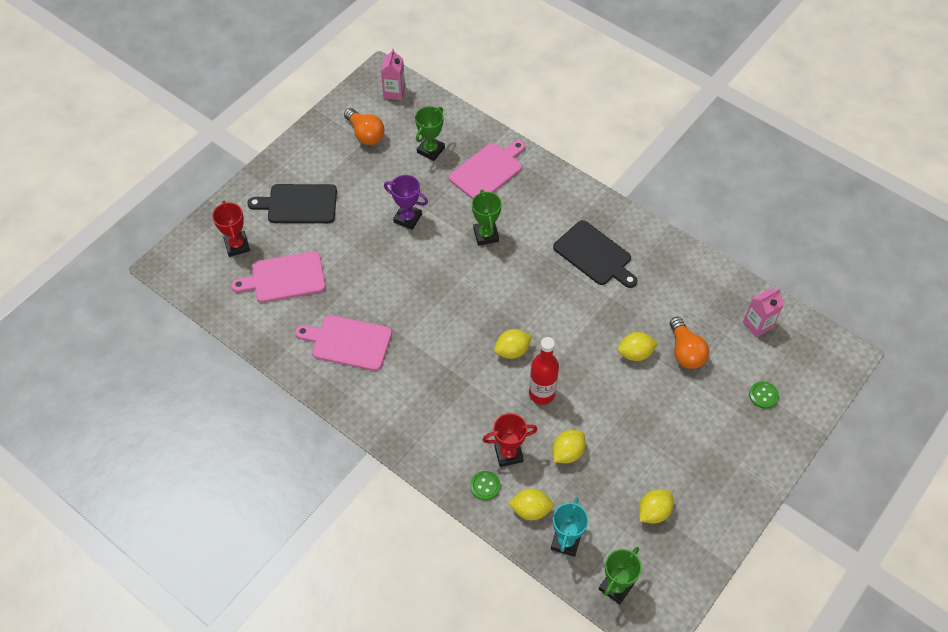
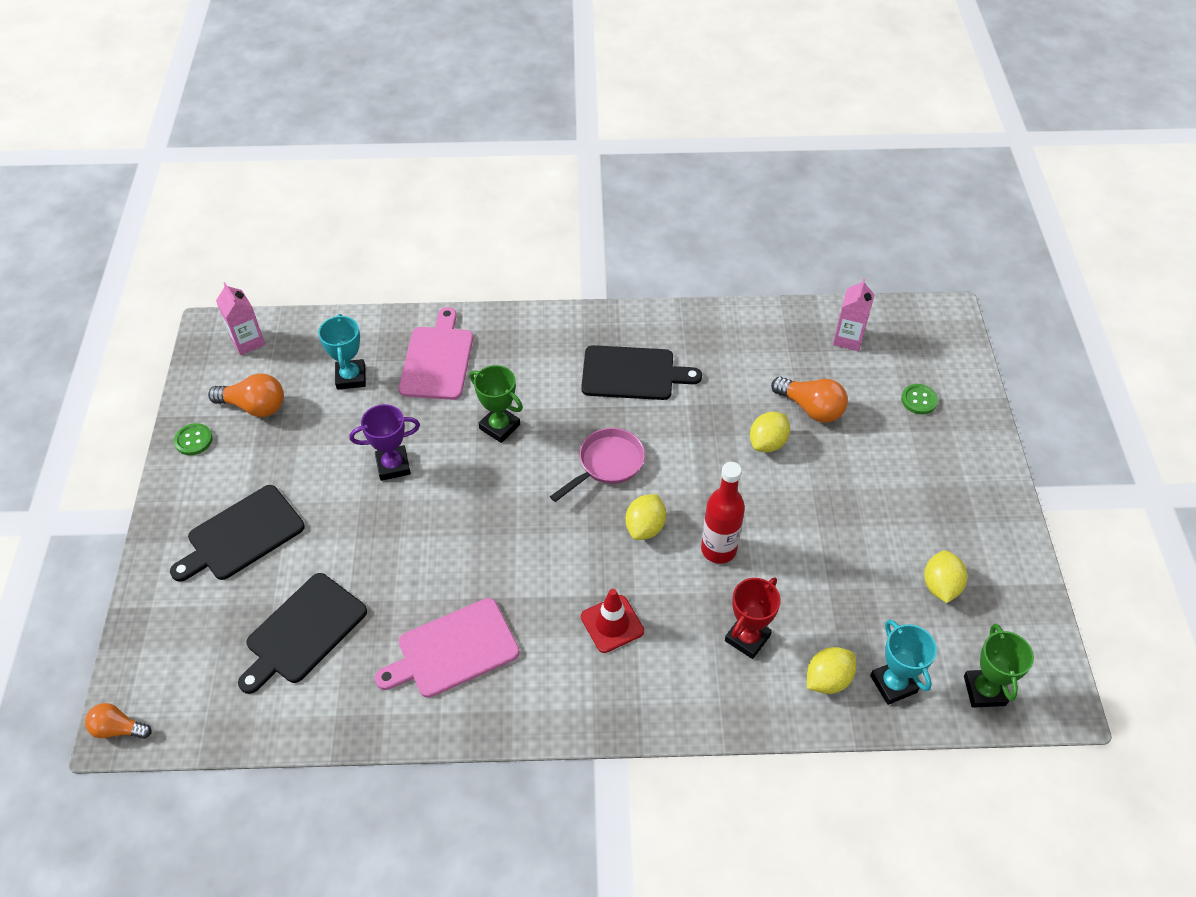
camera: 40 degrees left, 5 degrees down
(163, 264) = (118, 729): none -> orange light bulb
(237, 245) = (203, 636): red trophy -> none
(285, 278) = (303, 631): pink cutting board -> black cutting board
(431, 150) = (351, 377): green trophy -> turquoise trophy
(442, 390) = (612, 624): none -> red traffic cone
(485, 486) = (758, 692): green button -> green button (193, 440)
(526, 299) = (607, 464): none -> pink pan
(567, 453) = (803, 591): yellow lemon -> none

